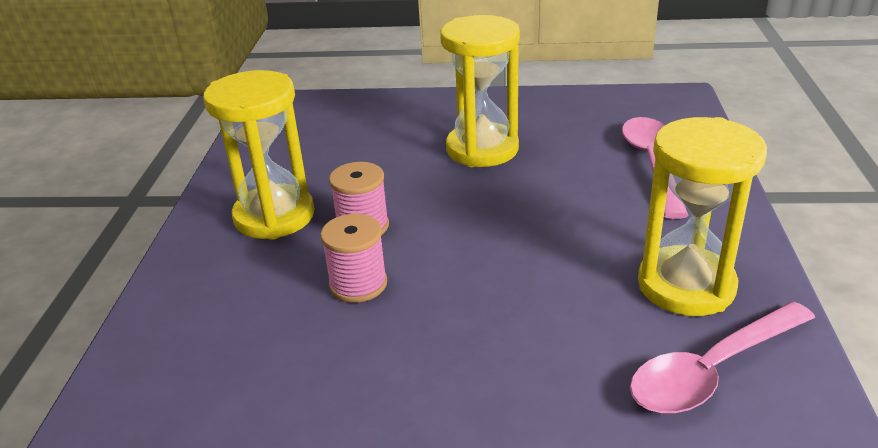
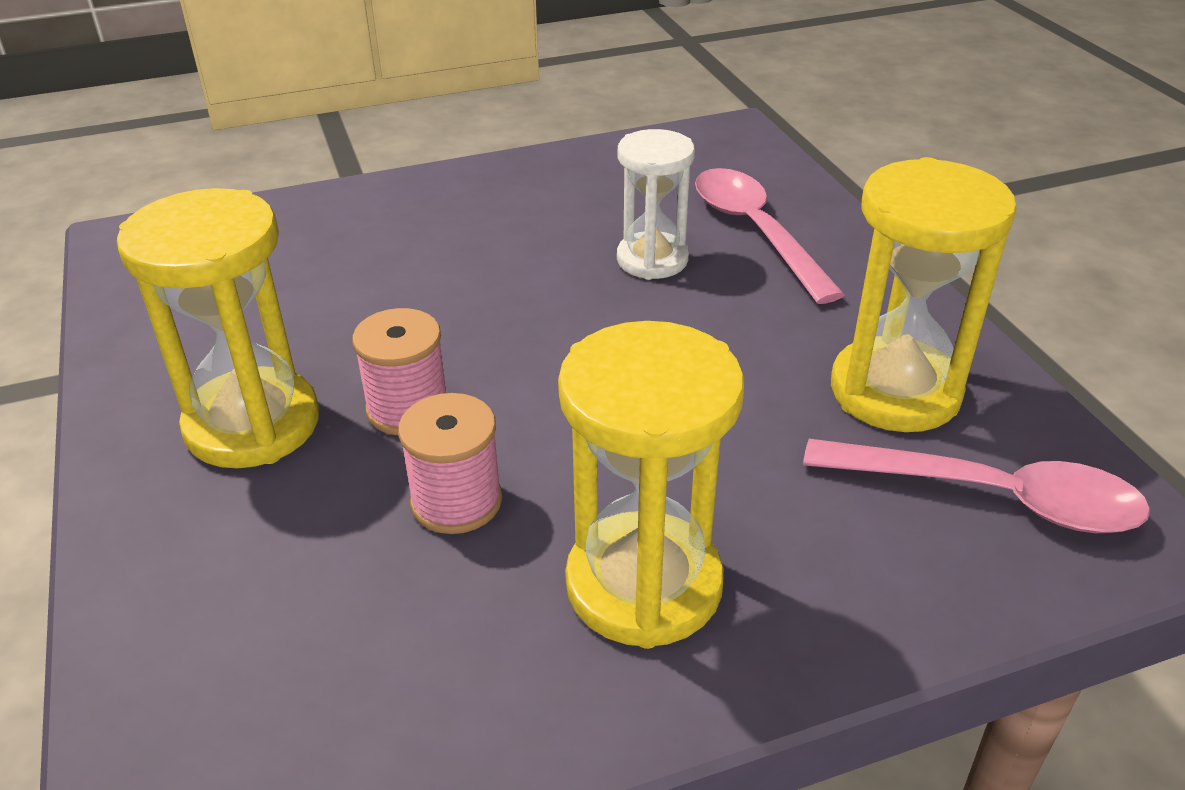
camera: 25 degrees left, 5 degrees up
(482, 149) = (515, 253): yellow hourglass -> yellow hourglass (643, 585)
(568, 169) = (652, 260): none -> white hourglass
(712, 370) = (991, 497): pink spoon -> pink spoon turned 105 degrees counterclockwise

